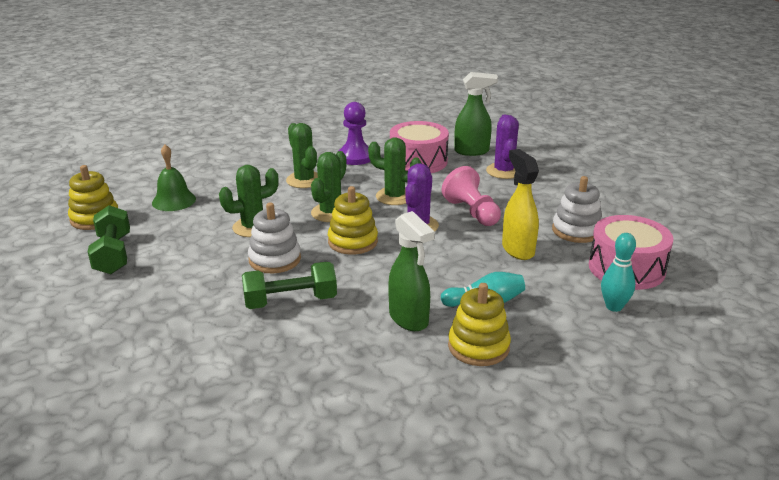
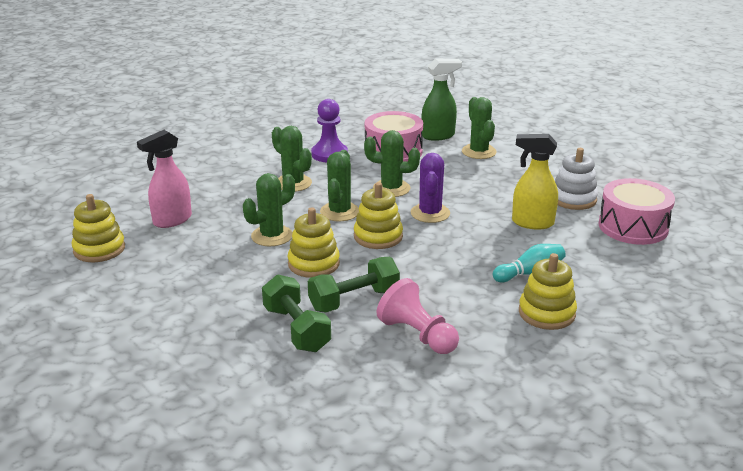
camera: 15 degrees left, 0 degrees up
(113, 254) = (145, 282): green dumbbell -> green dumbbell (296, 329)
(174, 201) = (172, 220): green bell -> pink spray bottle
(275, 259) = (313, 264): white stacking toy -> yellow stacking toy
(409, 319) = (472, 299): green spray bottle -> none
(472, 212) = (472, 194): pink pawn -> pink pawn (417, 335)
(503, 171) = (479, 152): purple cactus -> green cactus
(517, 249) = (532, 223): yellow spray bottle -> yellow spray bottle turned 45 degrees counterclockwise
(614, 307) = (640, 261): turquoise bowling pin -> none

